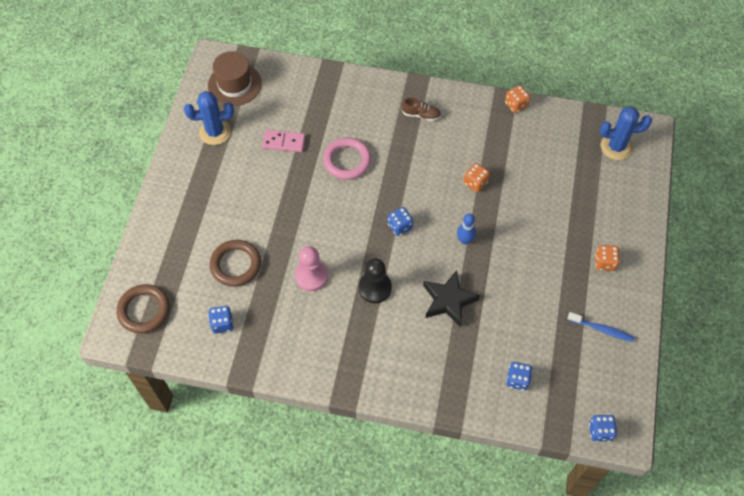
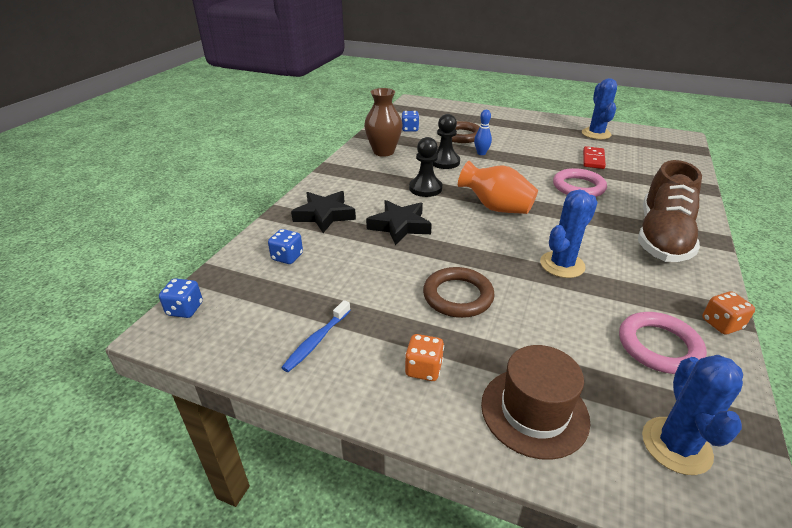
camera: 100 degrees right, 25 degrees down
(144, 310) = (429, 108): brown ring -> brown ring (458, 296)
(234, 84) = (655, 143): brown hat -> brown hat (534, 411)
(284, 142) = (593, 159): pink domino -> red domino
(294, 342) = (383, 152): none -> brown vase
(311, 276) = (444, 162): pink pawn -> black pawn
(400, 226) = (496, 208): blue dice -> orange vase
(421, 115) = (662, 237): brown shoe -> brown shoe, size x2.47
(445, 369) = (324, 215): none -> black star
(465, 240) = (475, 246): blue bowling pin -> blue bowling pin (481, 153)
(475, 183) = (562, 265): orange dice -> blue cactus
(546, 140) = (659, 346): none -> pink ring

